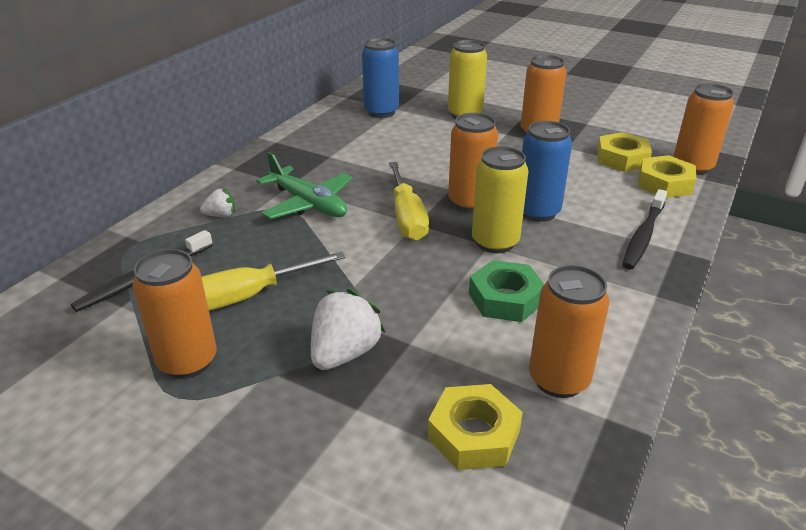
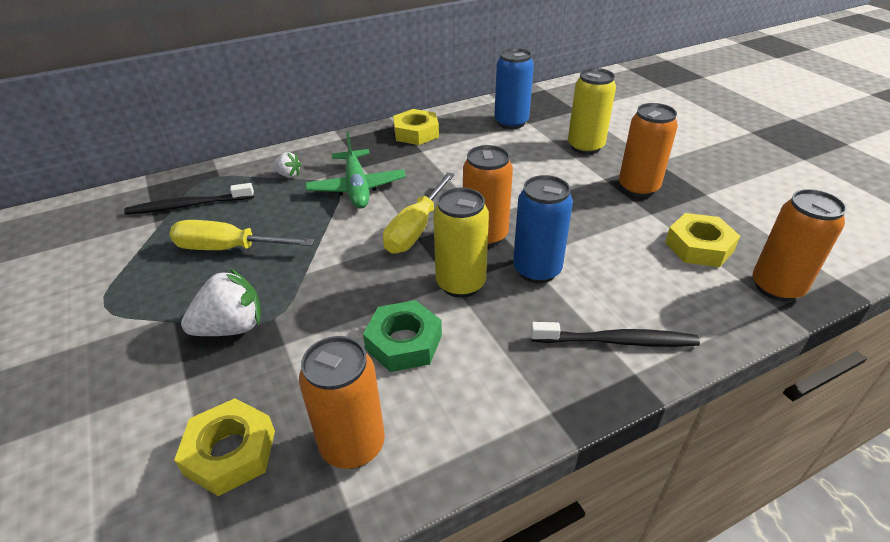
camera: 35 degrees right, 5 degrees up
(187, 361) = (138, 282): orange can -> none
(643, 235) = (617, 341): black toothbrush -> black toothbrush turned 150 degrees counterclockwise
(664, 183) = (716, 293): yellow nut -> yellow nut (416, 133)

